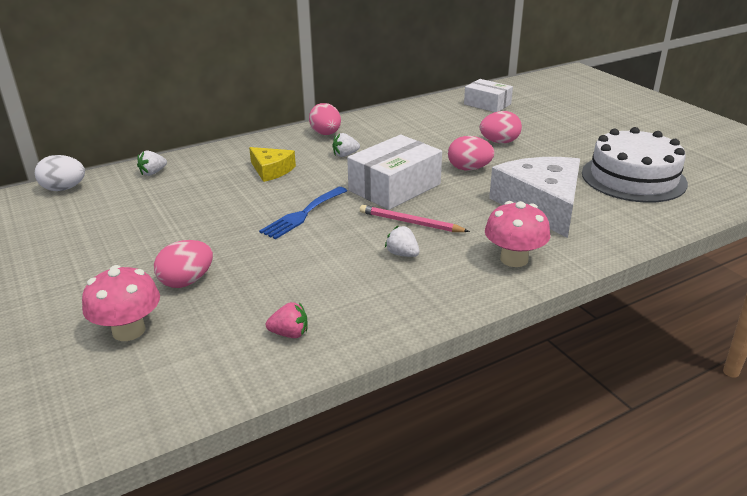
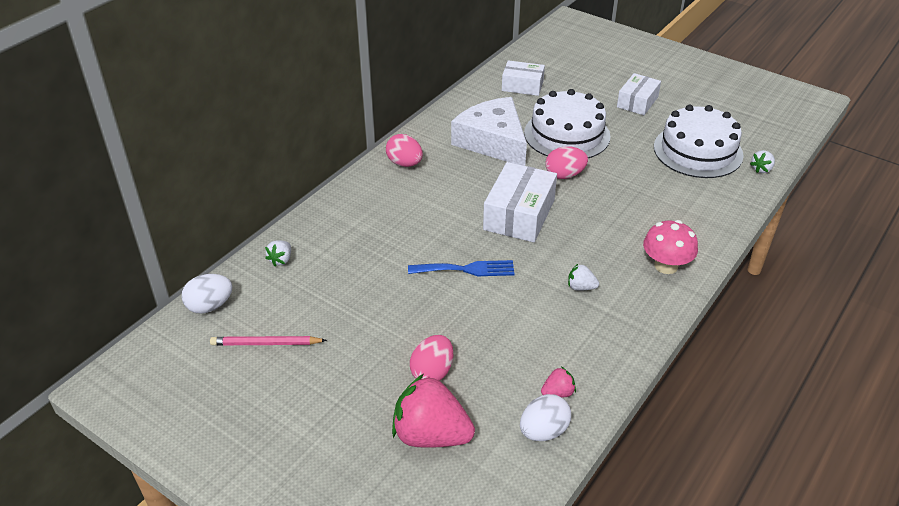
camera: 25 degrees left, 10 degrees up
(129, 330) = (431, 435): pink mushroom -> pink strawberry
(240, 363) = (543, 431): none -> white egg
(271, 170) = (393, 224): yellow cheese -> none
(302, 214) = (466, 269): blue fork -> blue fork turned 105 degrees counterclockwise
(345, 155) = (445, 186): white strawberry -> white strawberry (761, 169)
(410, 222) = (562, 251): pink pencil -> pink pencil (266, 343)
(499, 142) = (567, 134): pink egg -> white cake
(541, 205) = (649, 201): white cheese -> white cheese (493, 141)
(596, 132) = (637, 102): none -> white box

